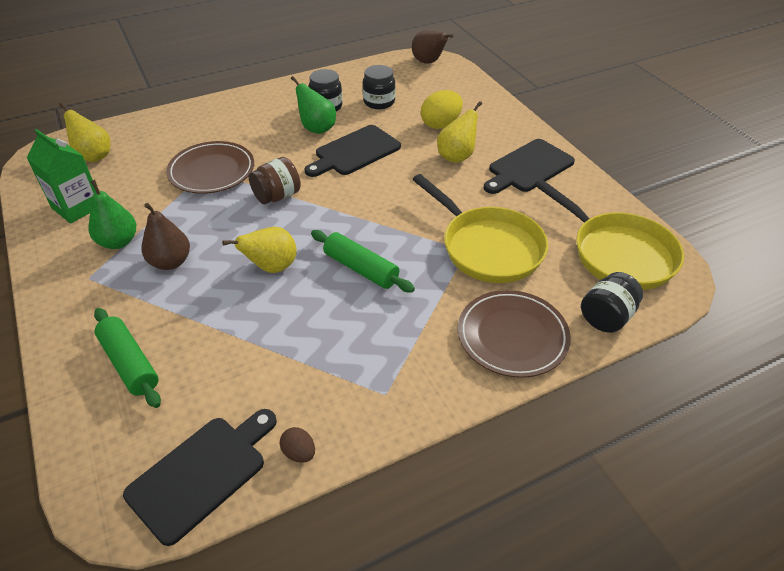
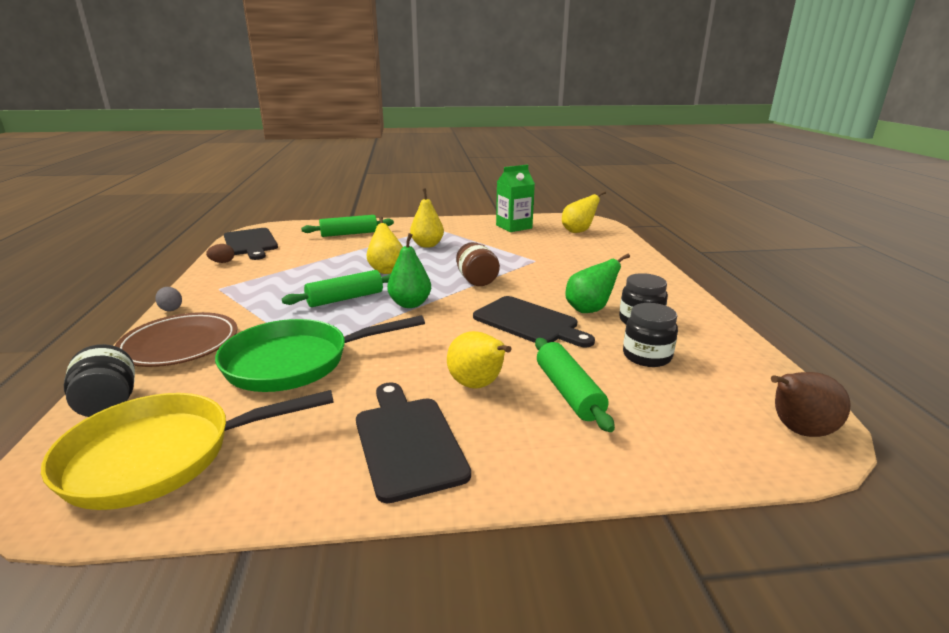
camera: 110 degrees right, 20 degrees down
(118, 242) = (464, 234): green pear -> green pear (410, 304)
(170, 262) = (427, 245): brown pear -> yellow pear
(212, 171) = (533, 262): brown plate -> none
(354, 152) = (529, 322): black cutting board -> black cutting board turned 150 degrees clockwise
(441, 124) = (568, 392): yellow egg -> green rolling pin
(457, 399) = (171, 309): none -> grey egg
(487, 247) = (295, 362): yellow pan -> green pan

